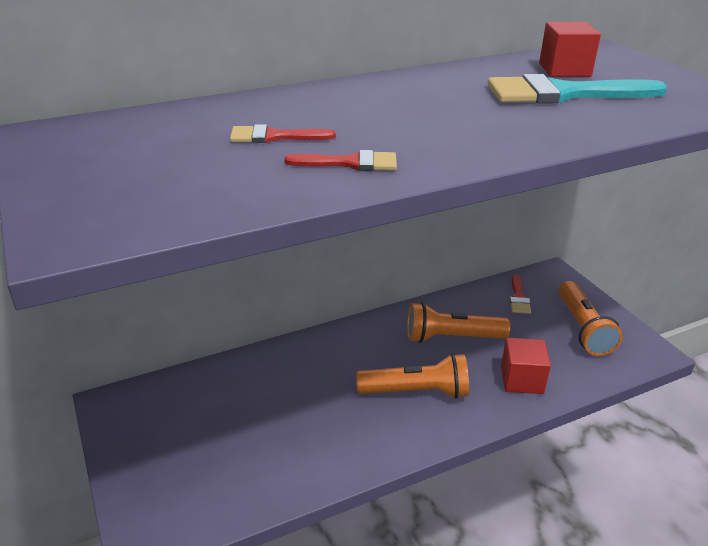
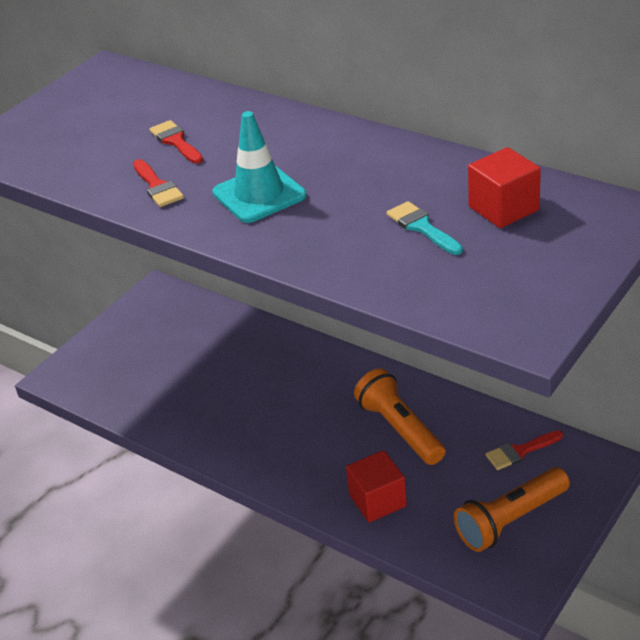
camera: 65 degrees right, 5 degrees up
(416, 392) = (300, 438): orange flashlight -> none
(434, 128) = (259, 194): none -> turquoise traffic cone
(563, 94) = (422, 227): turquoise brush -> turquoise brush, size x0.50

